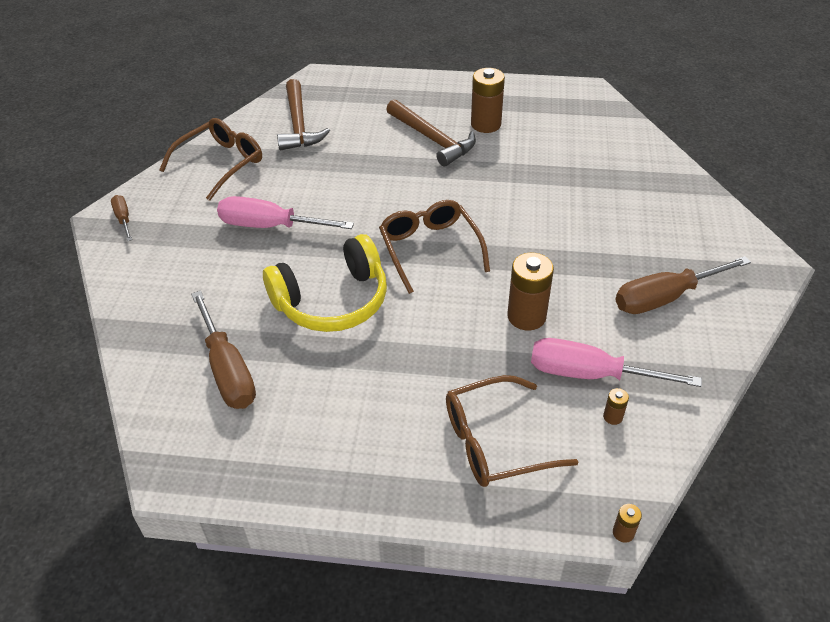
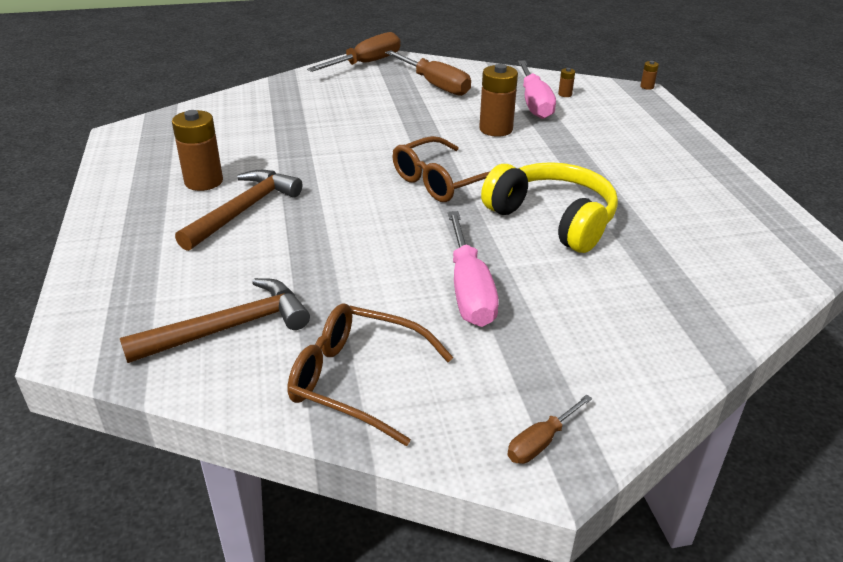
camera: 110 degrees left, 10 degrees down
(227, 369) = (689, 257): brown screwdriver -> brown screwdriver (366, 63)
(495, 442) = (626, 127): brown glasses -> none

